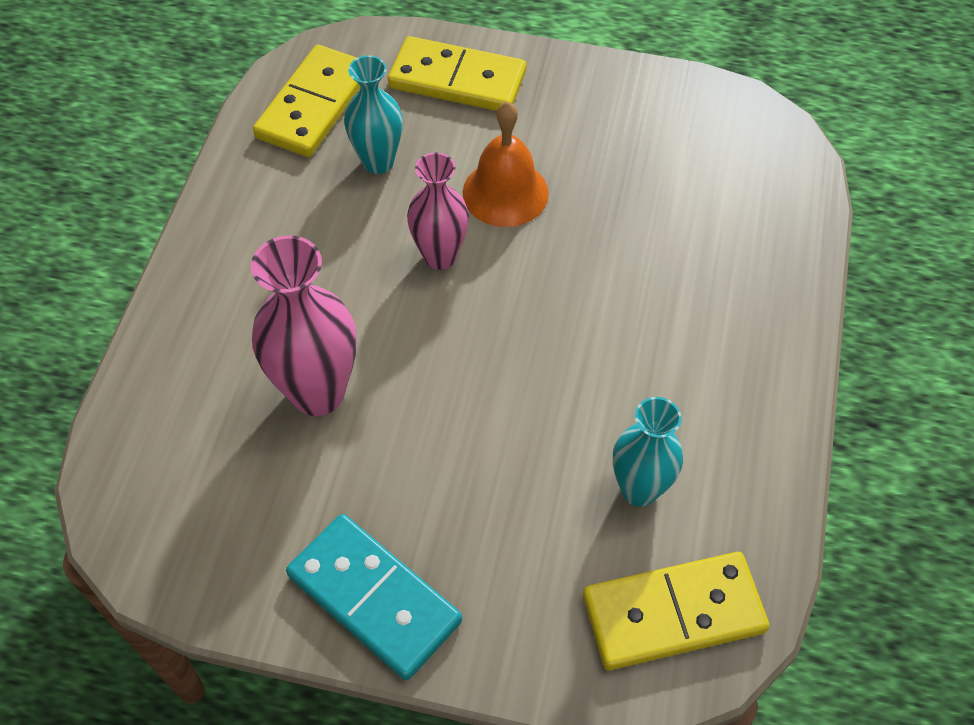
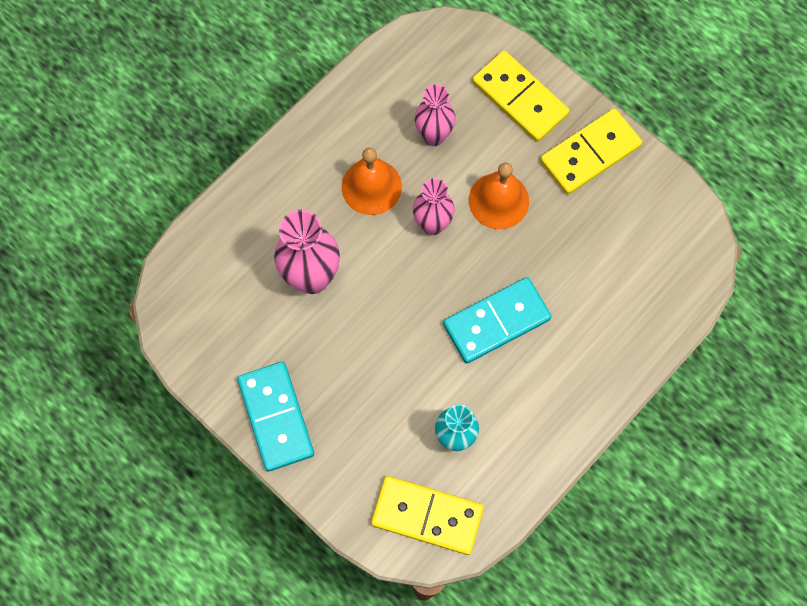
camera: 30 degrees right, 15 degrees up
(314, 105) = (418, 72): yellow domino -> yellow domino (590, 154)
(333, 250) = (371, 186): none -> orange bell
(378, 162) = (433, 136): turquoise vase -> pink vase
(596, 325) = (496, 322): none -> turquoise domino

